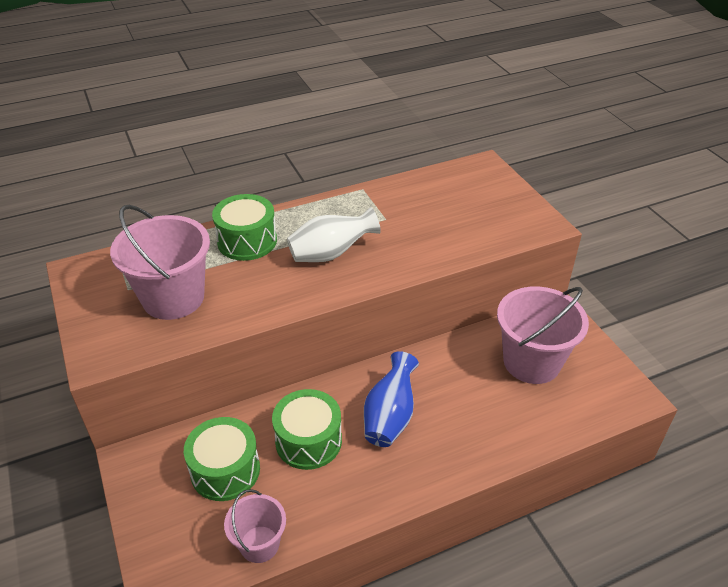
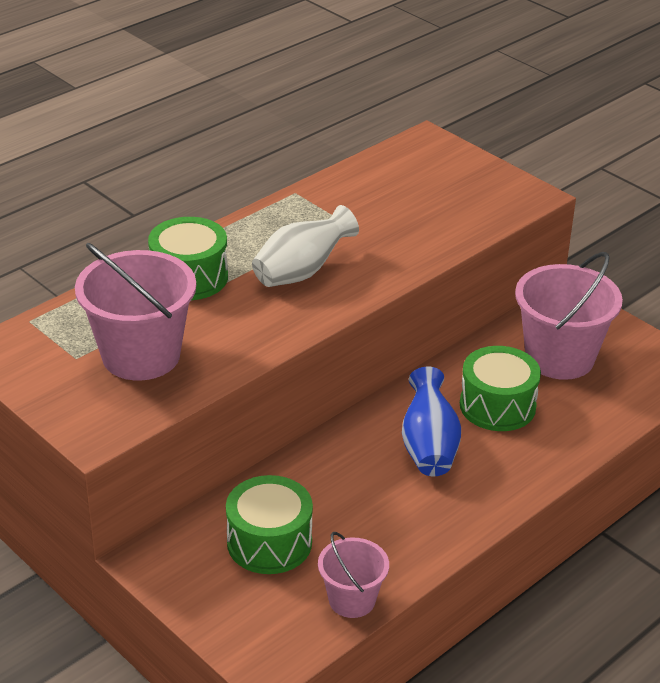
camera: 20 degrees left, 5 degrees down
(308, 441) = (349, 491): green drum -> green drum (497, 406)

